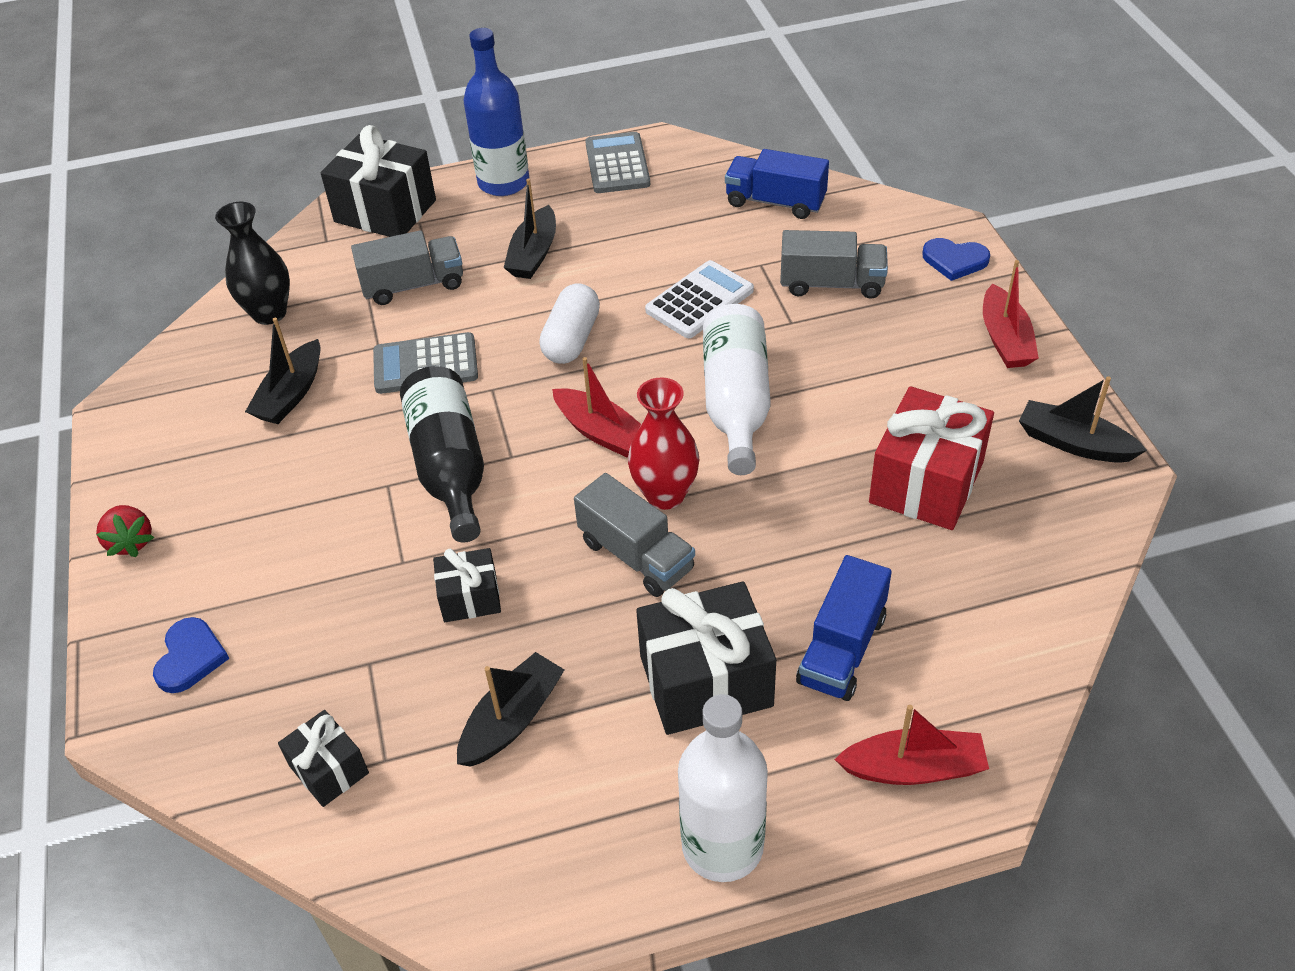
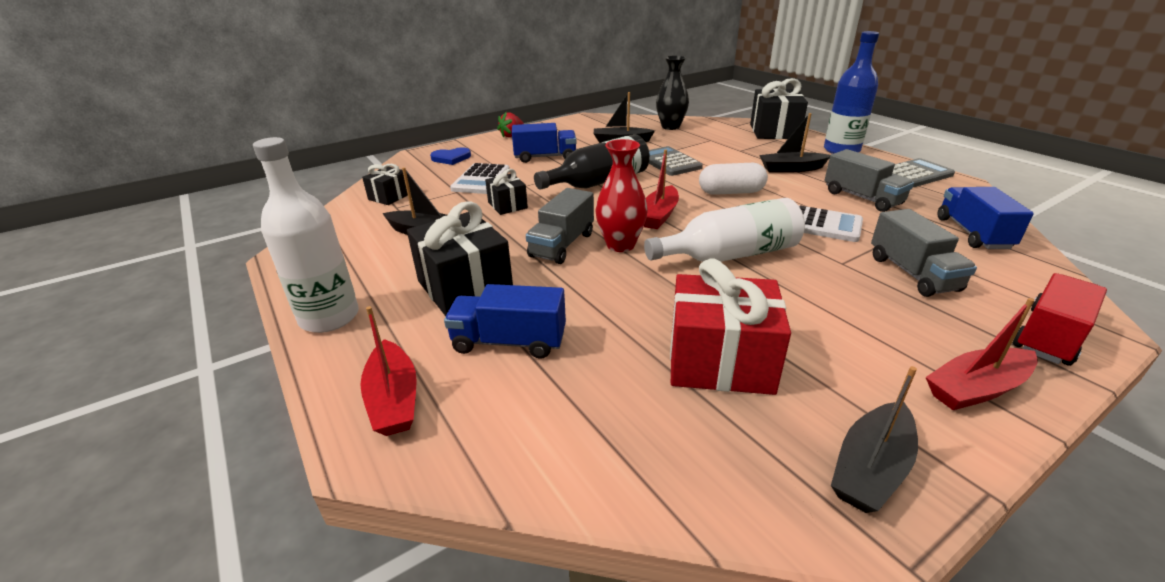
camera: 70 degrees right, 15 degrees down
(292, 512) = (545, 157): none -> blue truck
(338, 621) = (481, 180): none -> white calculator
(413, 285) = (726, 148): grey truck -> grey truck (862, 198)
(954, 260) = (1049, 336): blue heart -> red truck
(1074, 443) = (870, 468): black boat -> black boat turned 150 degrees counterclockwise

